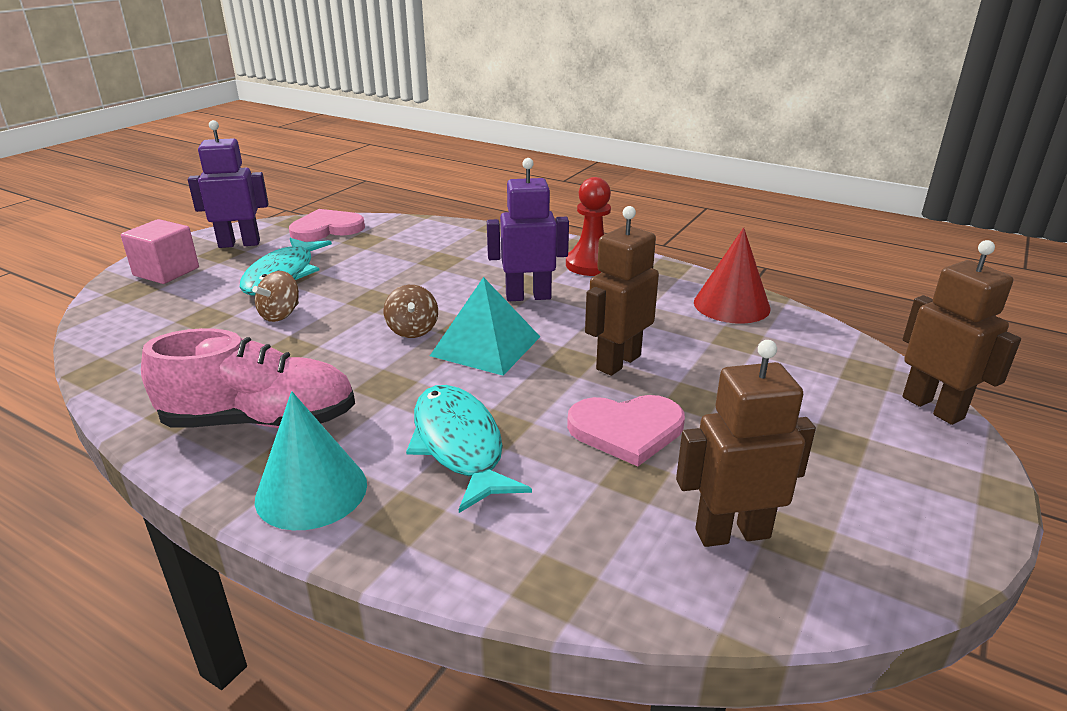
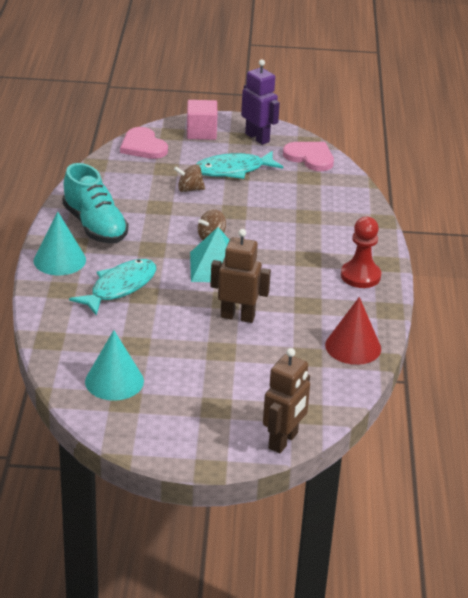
camera: 60 degrees right, 5 degrees up
(260, 421) = (95, 226): pink shoe -> turquoise shoe
(528, 296) = (289, 264): purple robot -> none
(626, 430) = (172, 334): pink heart -> pink heart (143, 146)
(732, 533) = (114, 381): brown robot -> turquoise cone

